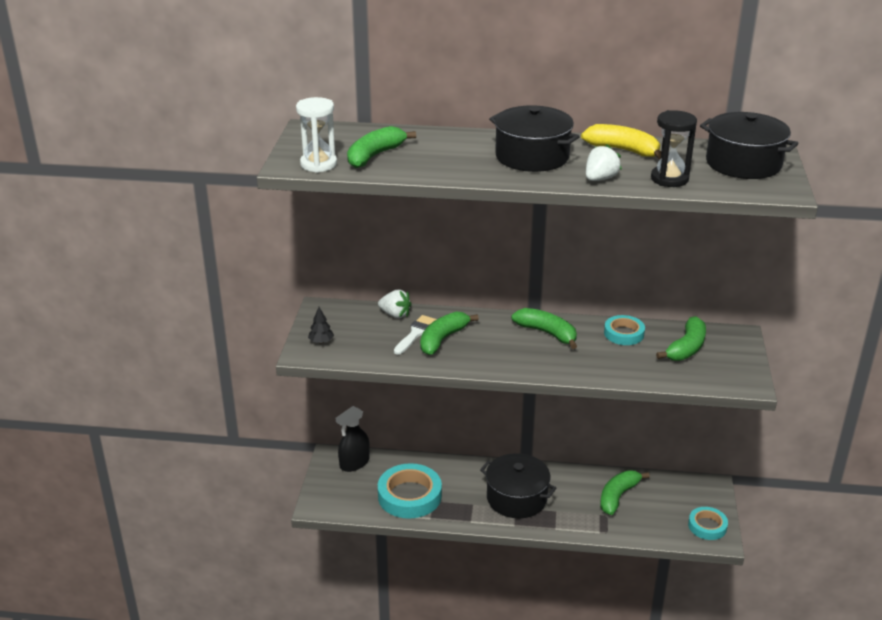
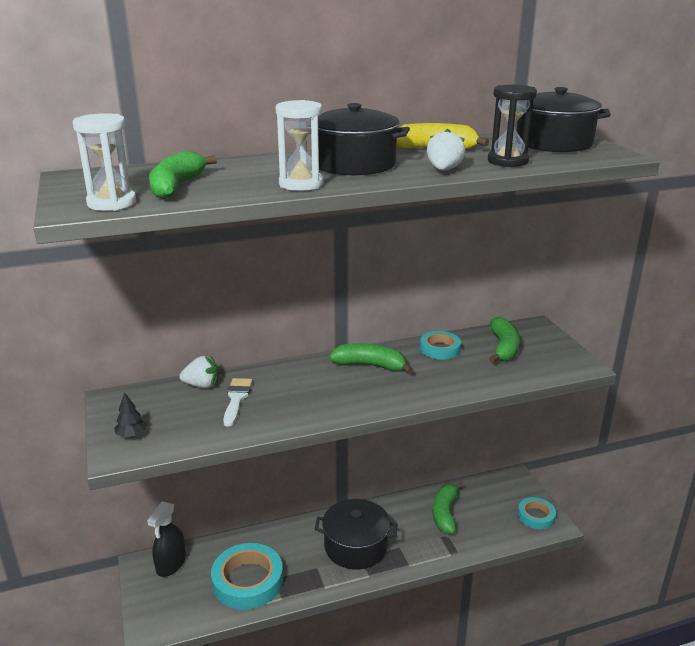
camera: 25 degrees left, 5 degrees down
(442, 339) = (269, 397): green banana -> none
(468, 172) = (301, 184): none -> white hourglass

